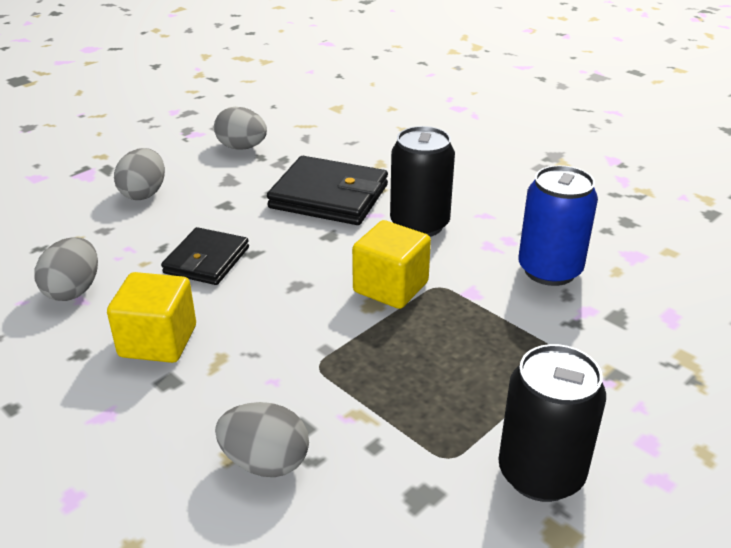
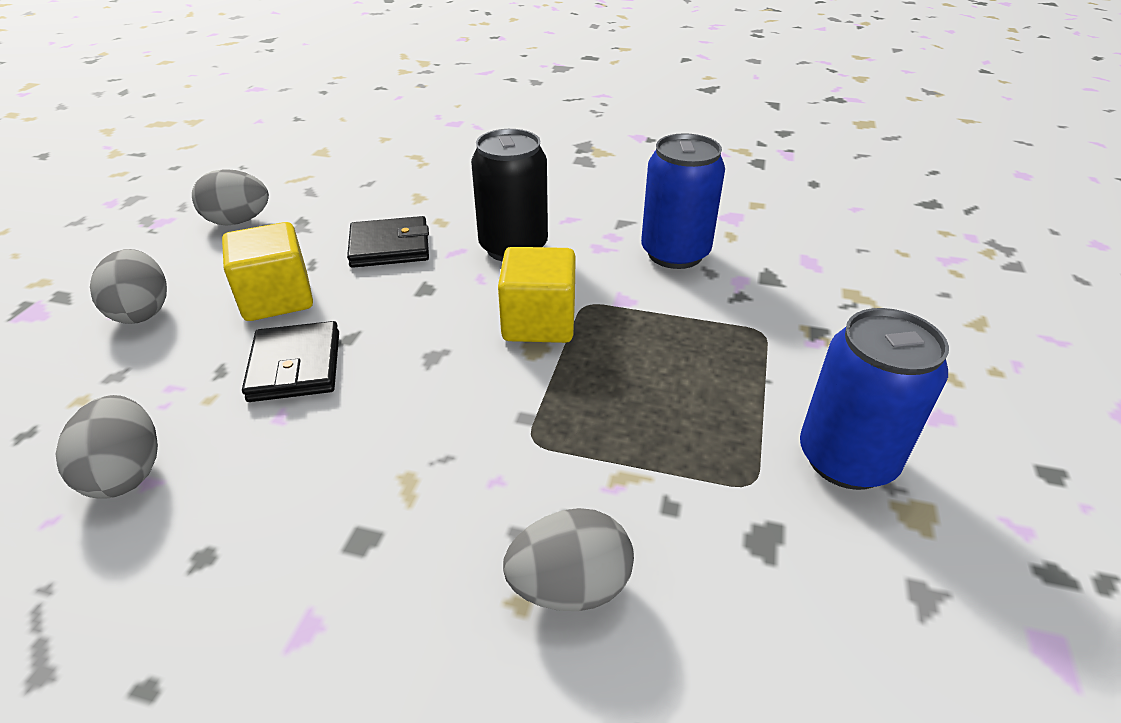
camera: 30 degrees left, 5 degrees up
(158, 341) = (308, 493): yellow cube -> yellow cube (277, 298)
(329, 196) = (390, 247): black wallet -> black wallet, size x0.64
(540, 474) = (846, 459): black can -> blue can

